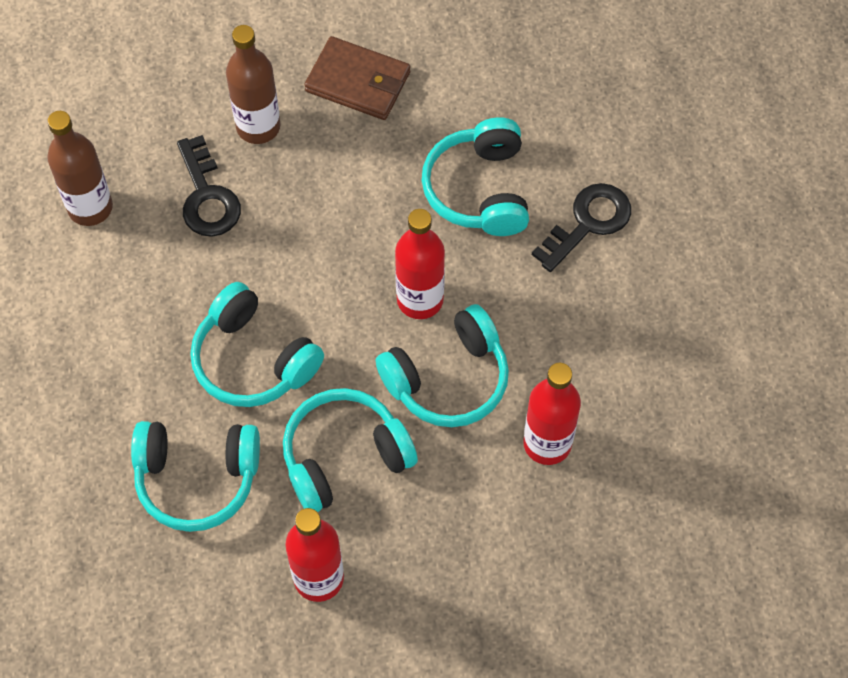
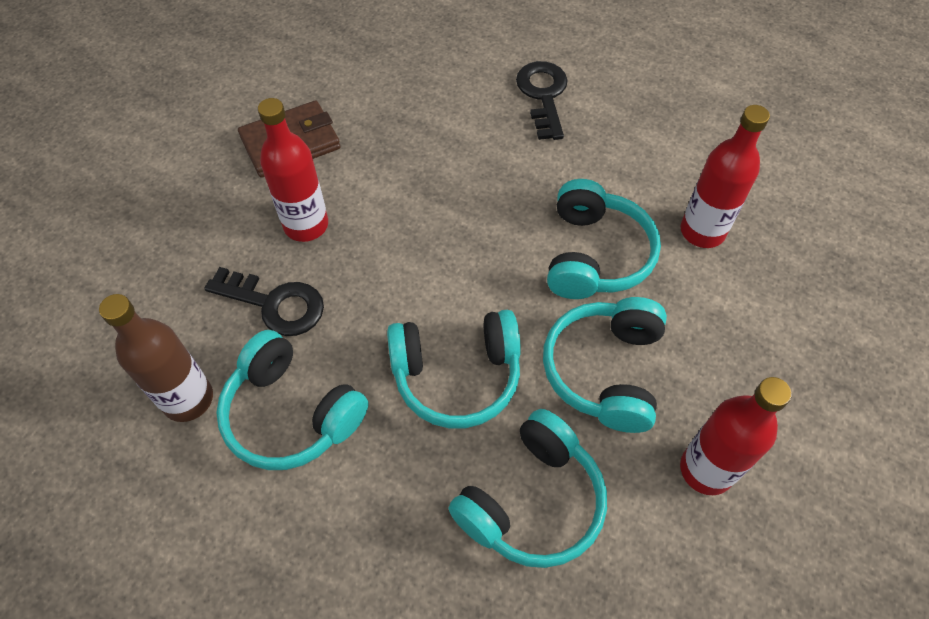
camera: 50 degrees left, 5 degrees down
(258, 127) = (254, 227): brown bottle -> none
(420, 300) = (511, 227): red bottle -> red bottle (306, 225)
(480, 189) = (456, 134): turquoise headphones -> turquoise headphones (292, 413)

